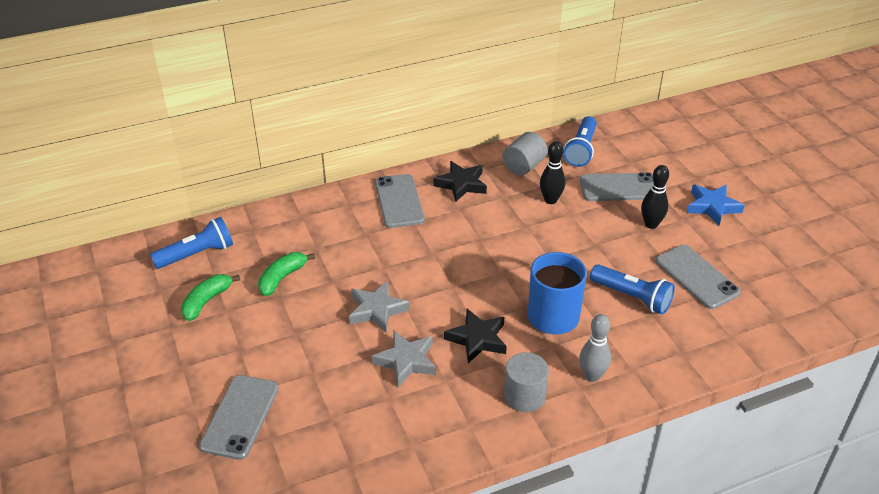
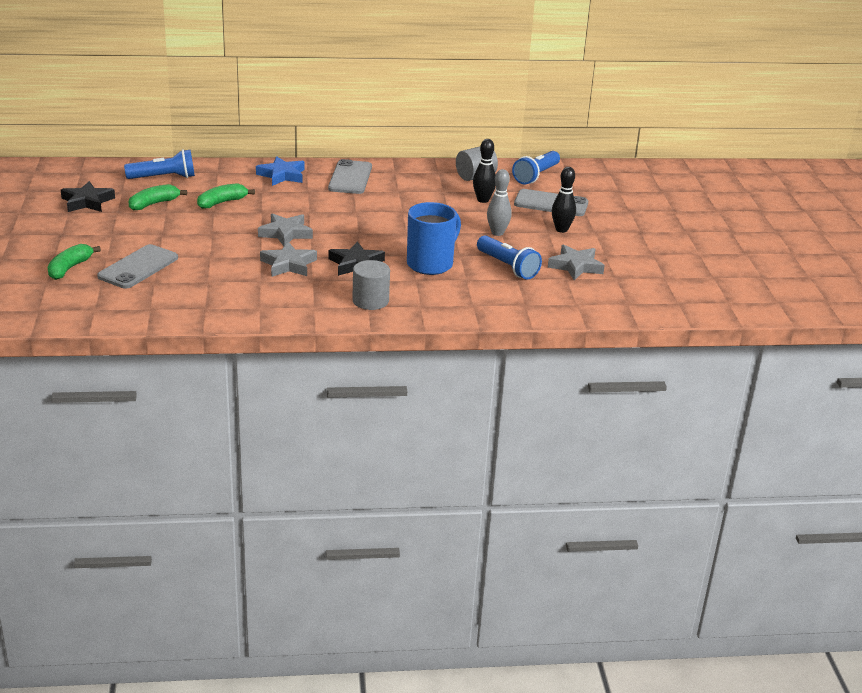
camera: 15 degrees right, 10 degrees down
(159, 443) = (70, 268): none -> green banana
(461, 184) = (411, 177): black star -> black star (87, 202)
(592, 376) = (436, 302): grey bowling pin -> grey bowling pin (497, 233)
(696, 277) = (575, 266): grey phone -> grey star
(712, 207) = (627, 230): blue star -> blue star (282, 175)

